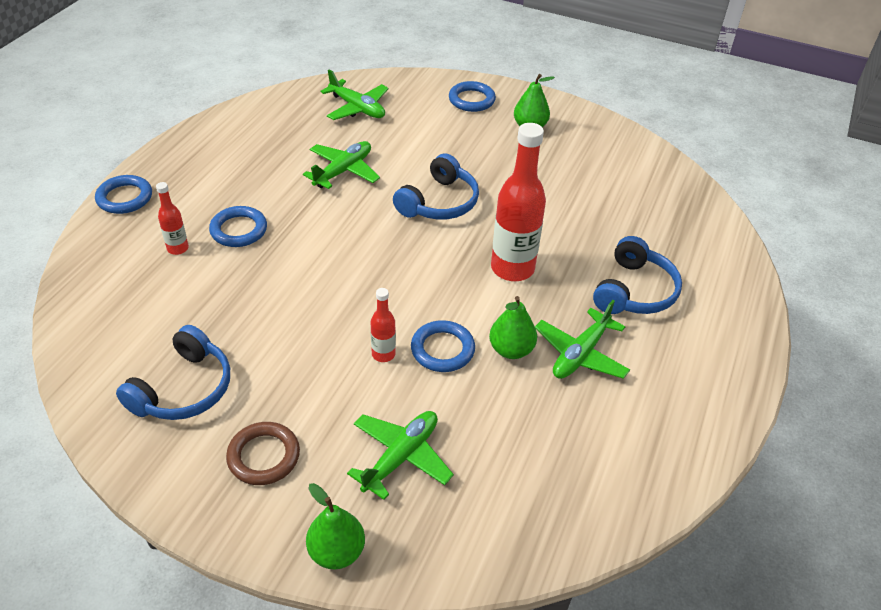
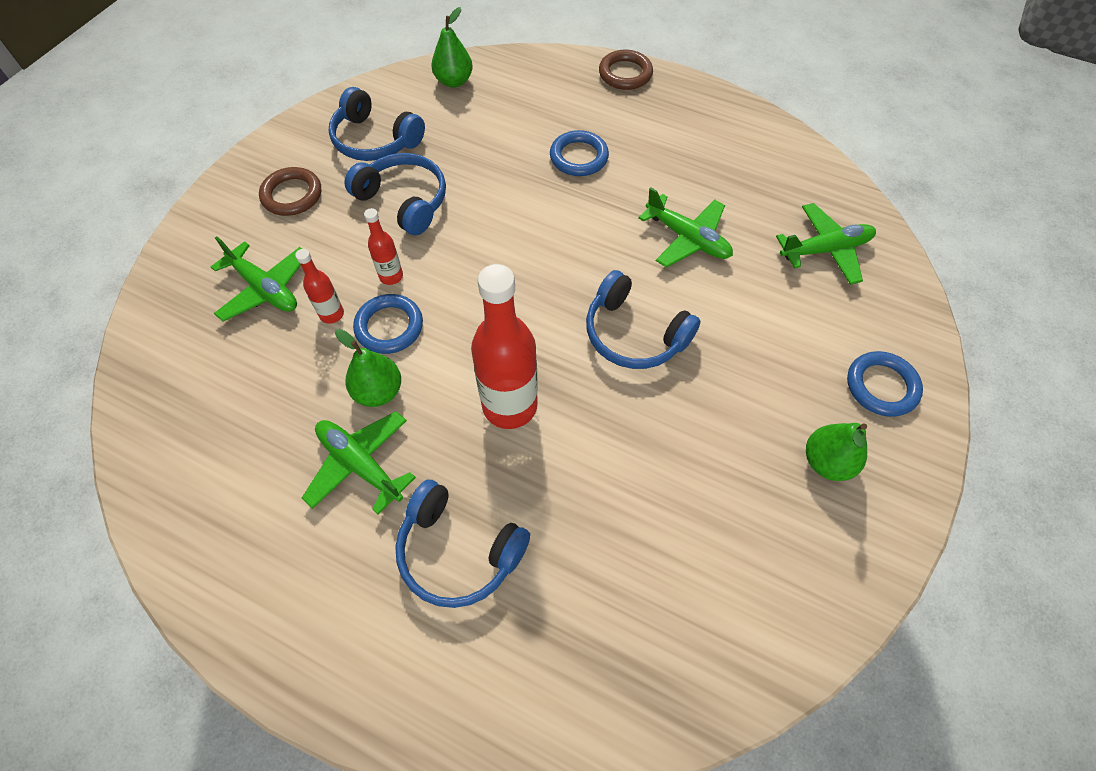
camera: 95 degrees right, 15 degrees up
(124, 198) = (625, 74): blue ring -> brown ring
(178, 248) = (551, 117): red bottle -> red bottle (331, 314)
(283, 354) = (404, 201): none -> blue headphones
(337, 551) = (187, 245): green pear -> green pear (454, 81)
(357, 108) = (825, 250): green plane -> green plane turned 150 degrees counterclockwise

